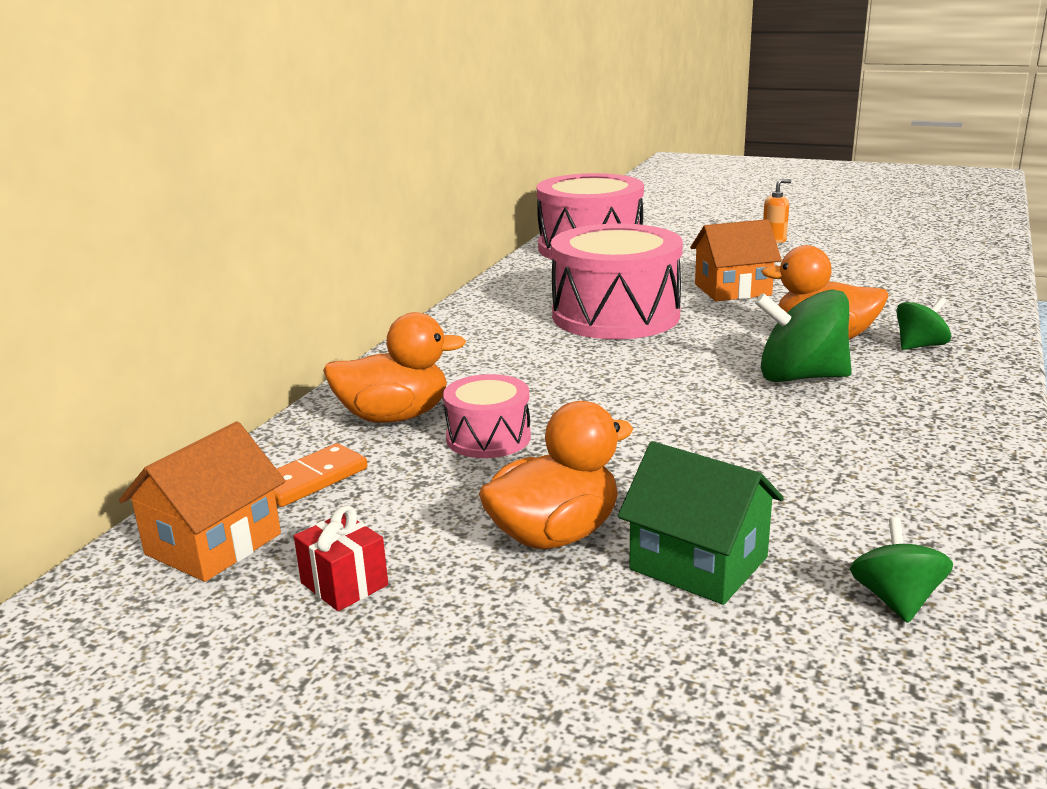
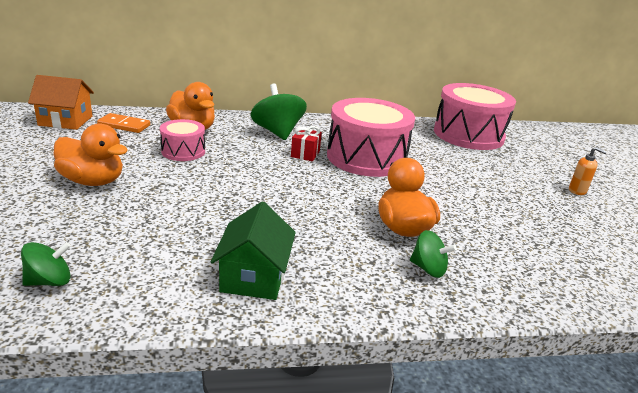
camera: 55 degrees right, 5 degrees up
(344, 584) = (40, 148): red gift -> red gift (305, 154)
(699, 563) = (75, 219): green house -> green house (254, 277)
(732, 290) = (453, 187): orange house -> none
(800, 377) = (326, 225): green spinning top -> green spinning top (277, 132)

